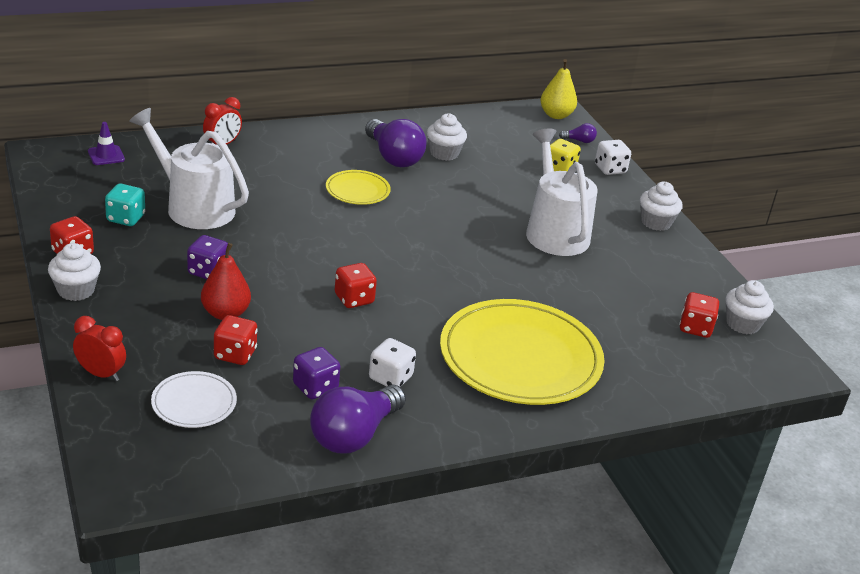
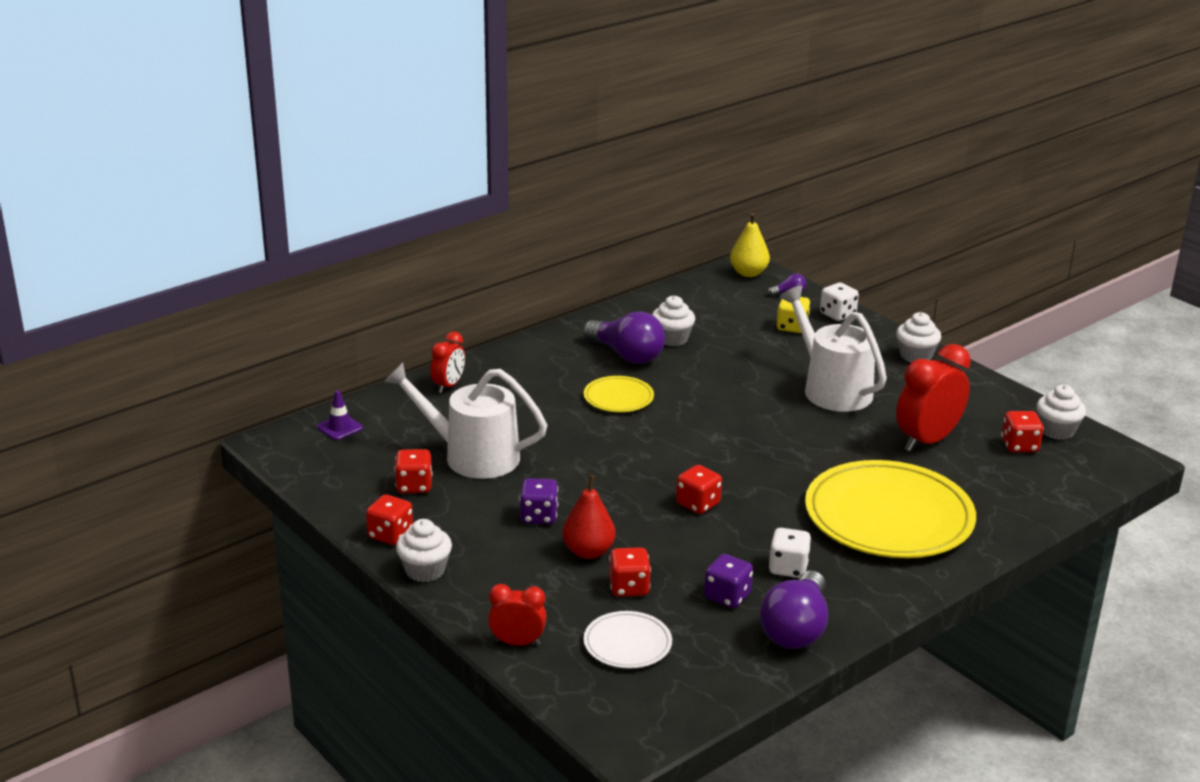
camera: 15 degrees left, 5 degrees down
(126, 218) = (414, 486): turquoise dice -> red dice
(609, 300) = (927, 441): none -> red clock

